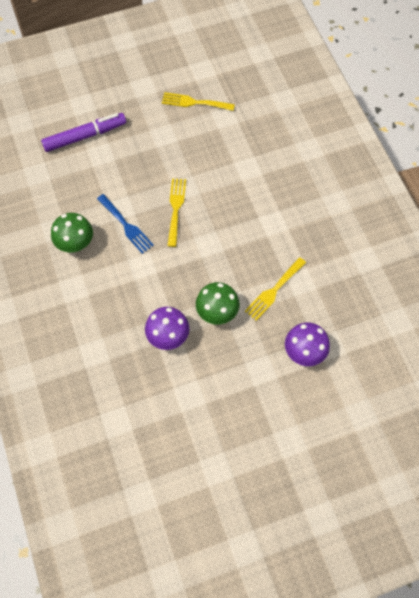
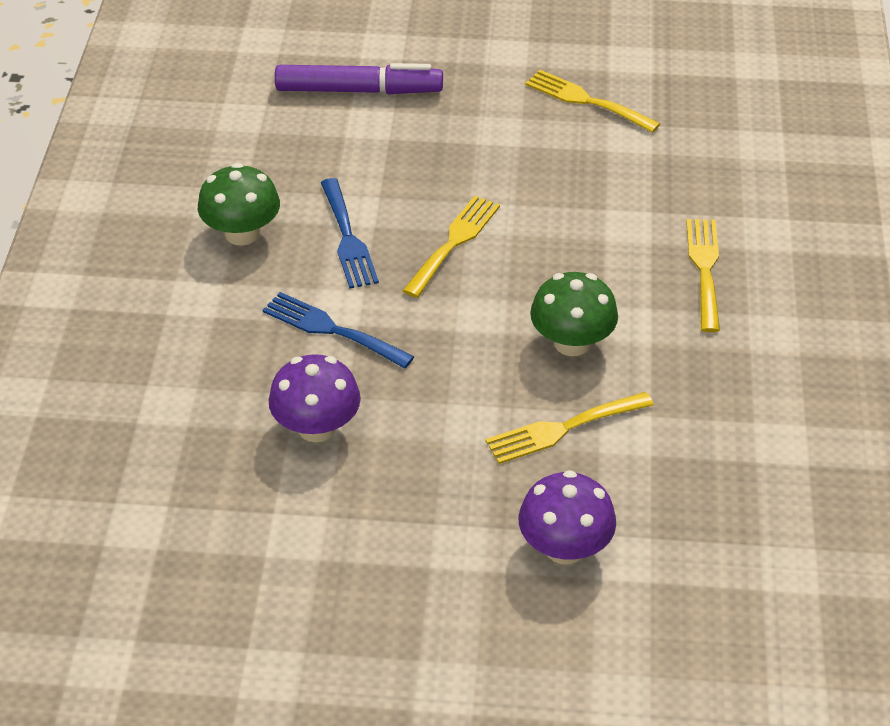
camera: 25 degrees right, 20 degrees down
(146, 280) = (331, 329): none -> blue fork
(217, 311) = (432, 423): green mushroom -> green mushroom (572, 343)
(292, 179) = (704, 269): none -> yellow fork

